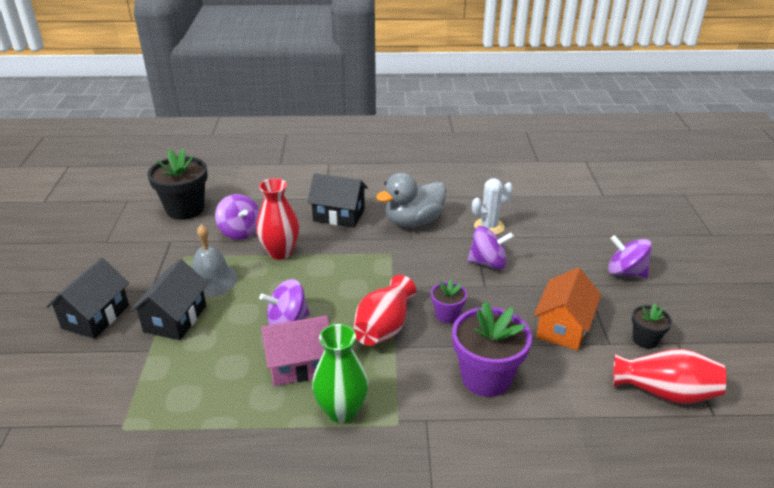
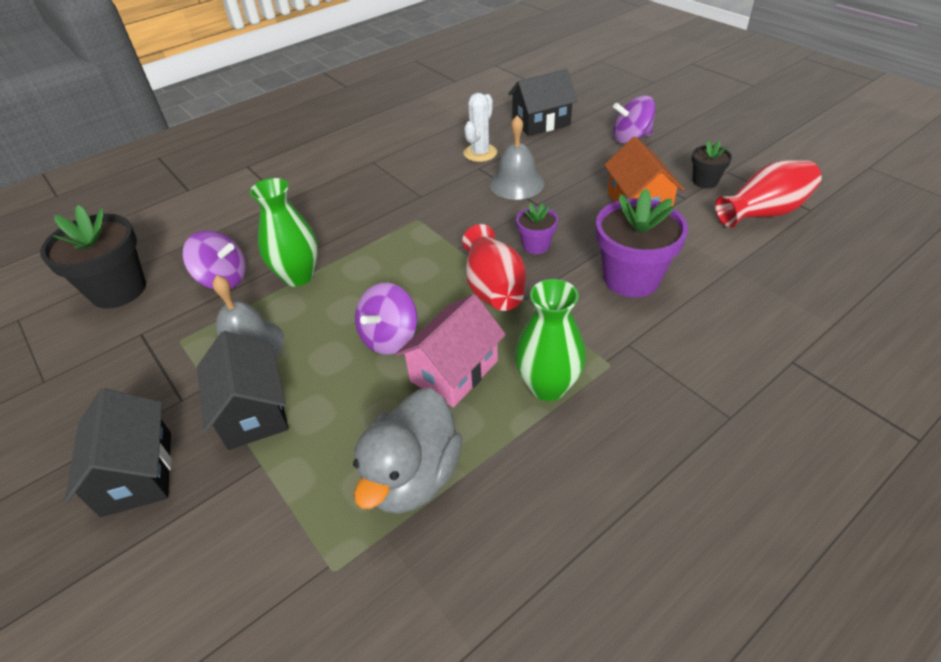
camera: 35 degrees left, 10 degrees up
(280, 252) = (298, 276): red vase -> green vase
(339, 215) = (320, 209): black house -> black house (541, 122)
(413, 221) = (405, 180): grey duck -> grey duck (412, 476)
(488, 263) = (516, 183): purple spinning top -> grey bell

